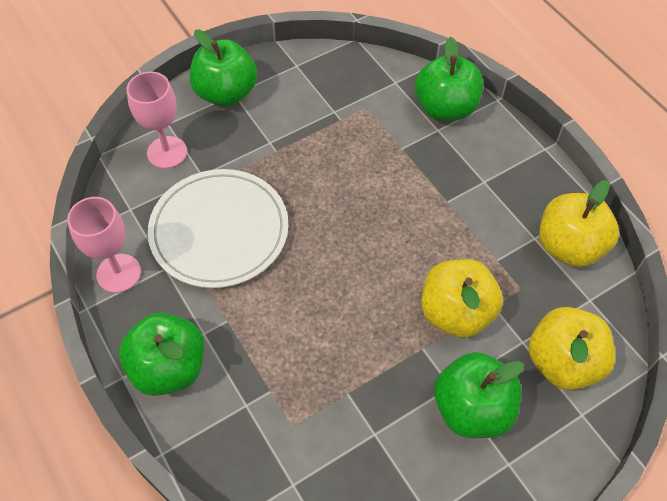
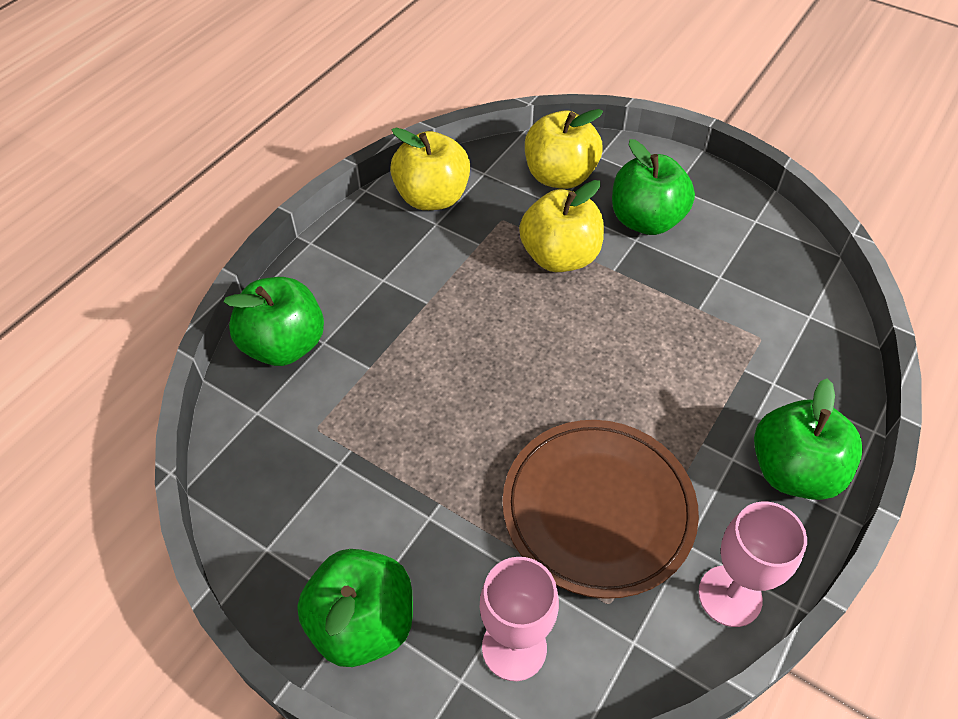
camera: 115 degrees left, 5 degrees down
(219, 231) = (598, 509): white plate -> brown plate

